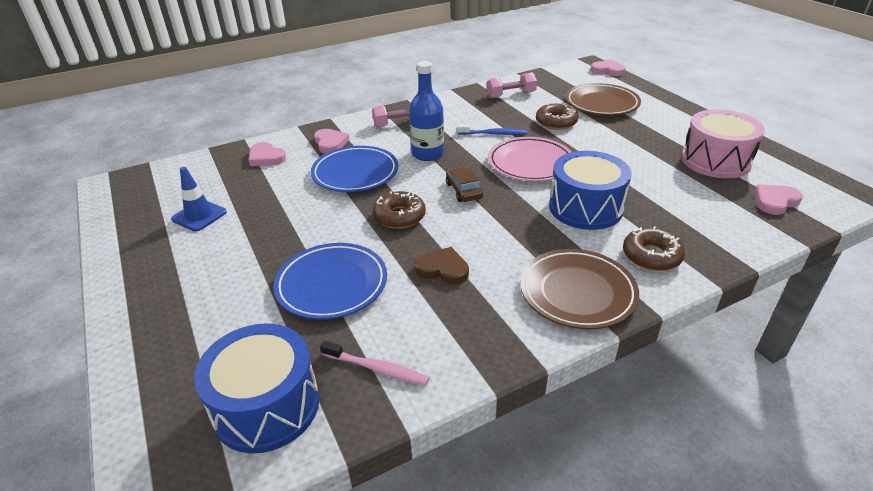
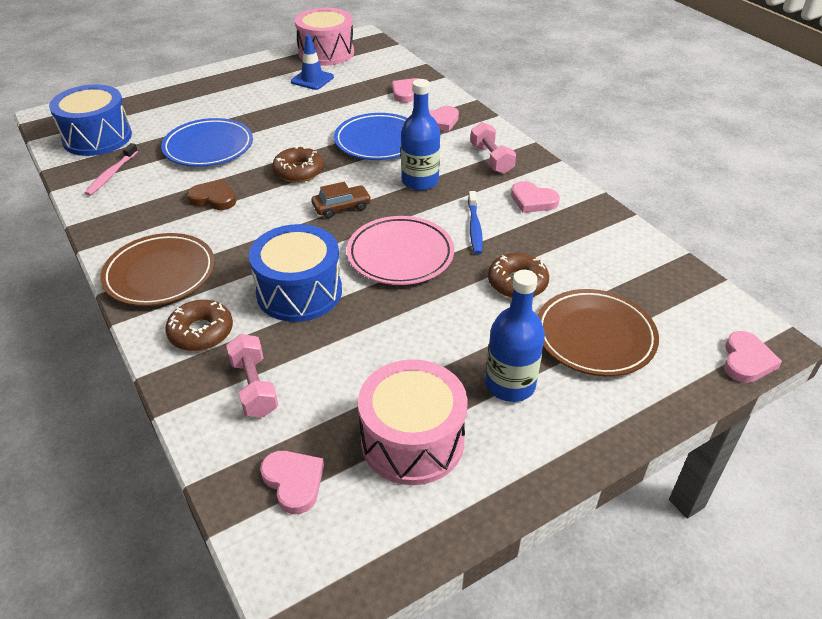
camera: 85 degrees right, 5 degrees up
(133, 208) = (326, 53): none -> pink drum
(443, 269) = (214, 198): brown heart -> brown heart turned 90 degrees counterclockwise
(460, 112) = (533, 200): none -> pink heart
(511, 95) = (600, 244): pink dumbbell -> pink dumbbell (254, 387)
(653, 129) = (510, 385): none -> blue bottle

